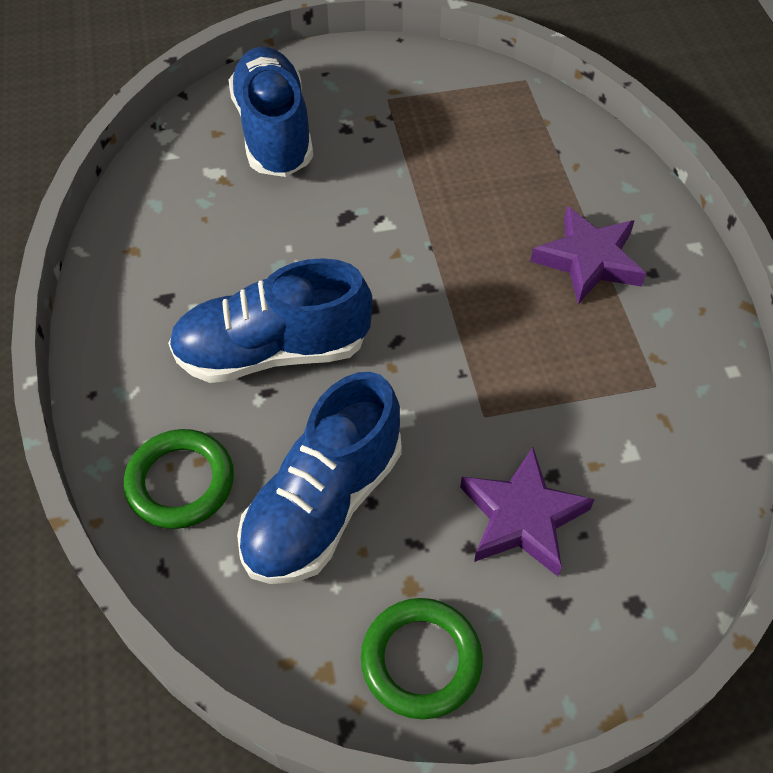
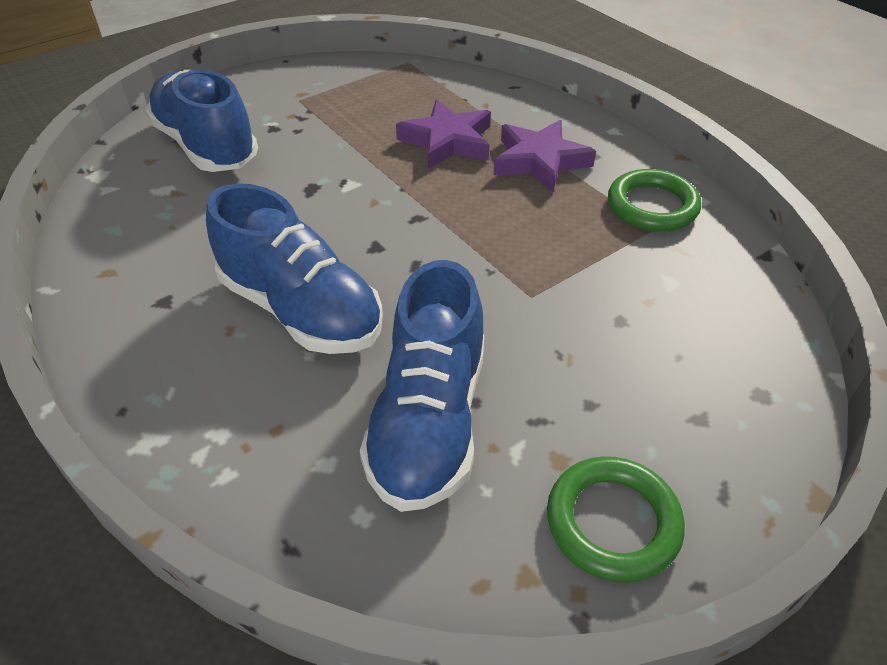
camera: 25 degrees left, 10 degrees down
(180, 482) = (266, 457): green ring -> green ring (652, 206)
(272, 351) = (301, 310): blue shoe -> blue shoe turned 105 degrees counterclockwise
(522, 517) = (618, 362): purple star -> purple star (447, 141)

